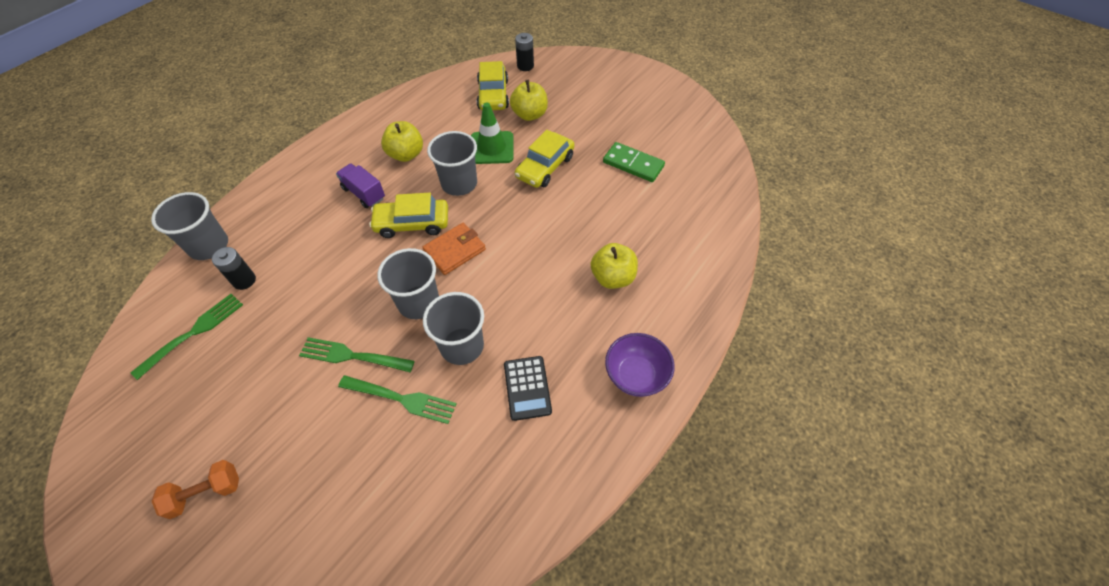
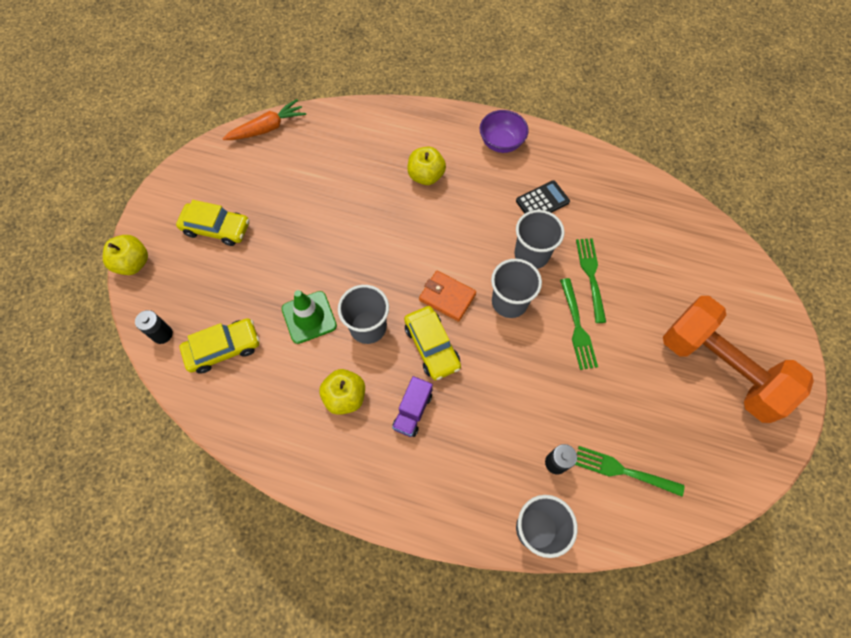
camera: 110 degrees left, 10 degrees up
(205, 493) = (719, 368): orange dumbbell -> orange dumbbell, size x2.44
(529, 114) = (247, 300): yellow apple -> yellow apple (133, 263)
(545, 167) = (320, 261): yellow car -> yellow car (216, 228)
(633, 164) = (294, 192): green domino -> none
(723, 160) = (267, 128): none -> orange carrot

